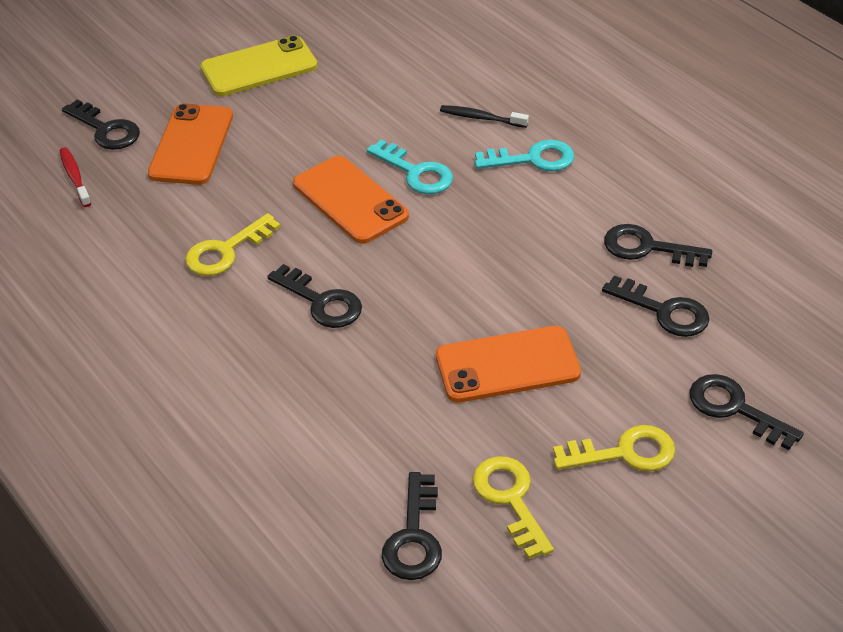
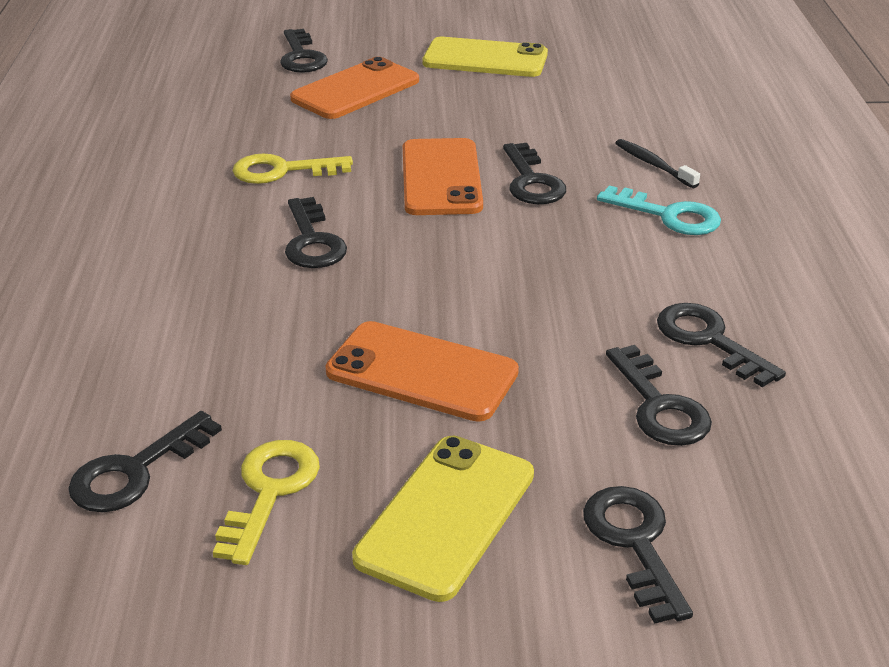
camera: 35 degrees right, 10 degrees down
(75, 177) = (235, 77): red toothbrush -> none
(416, 173) = (532, 181): turquoise key -> black key
(624, 453) = (446, 516): yellow key -> yellow phone

